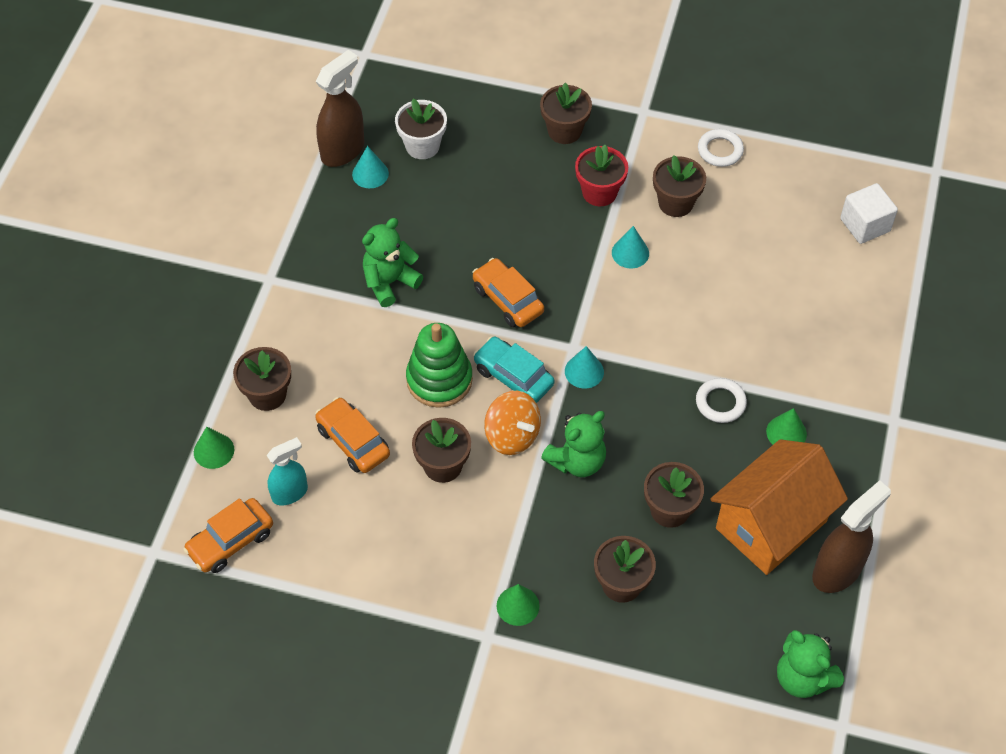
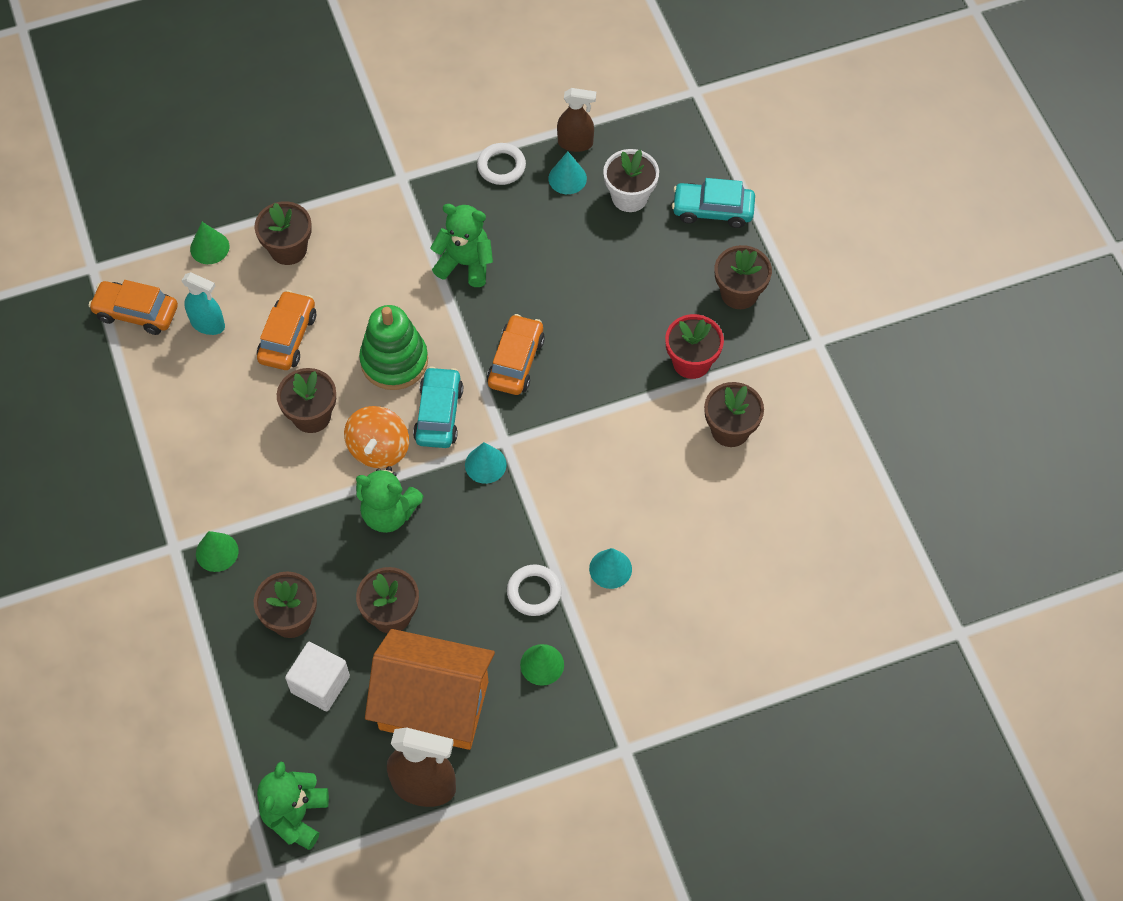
camera: 55 degrees right, 5 degrees up
(343, 151) = (575, 143): brown spray bottle -> brown spray bottle, size x0.64
(479, 104) = (712, 210): none -> turquoise car
(630, 253) = (643, 426): turquoise cone -> turquoise cone (610, 569)
(720, 150) = (824, 431): white ring -> white ring (501, 166)
(865, 225) = (837, 604): white cube -> white cube (320, 684)

